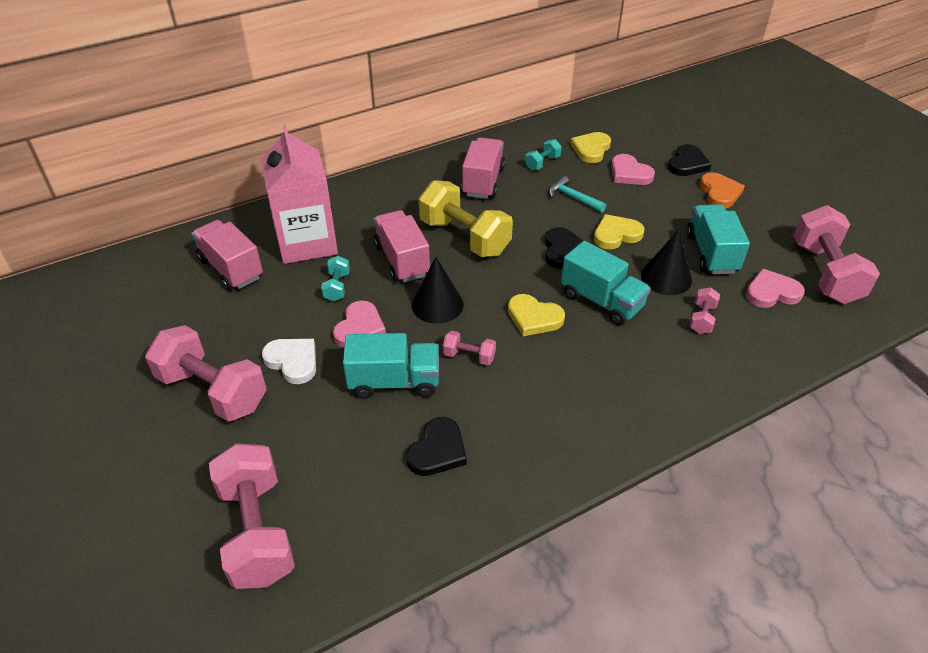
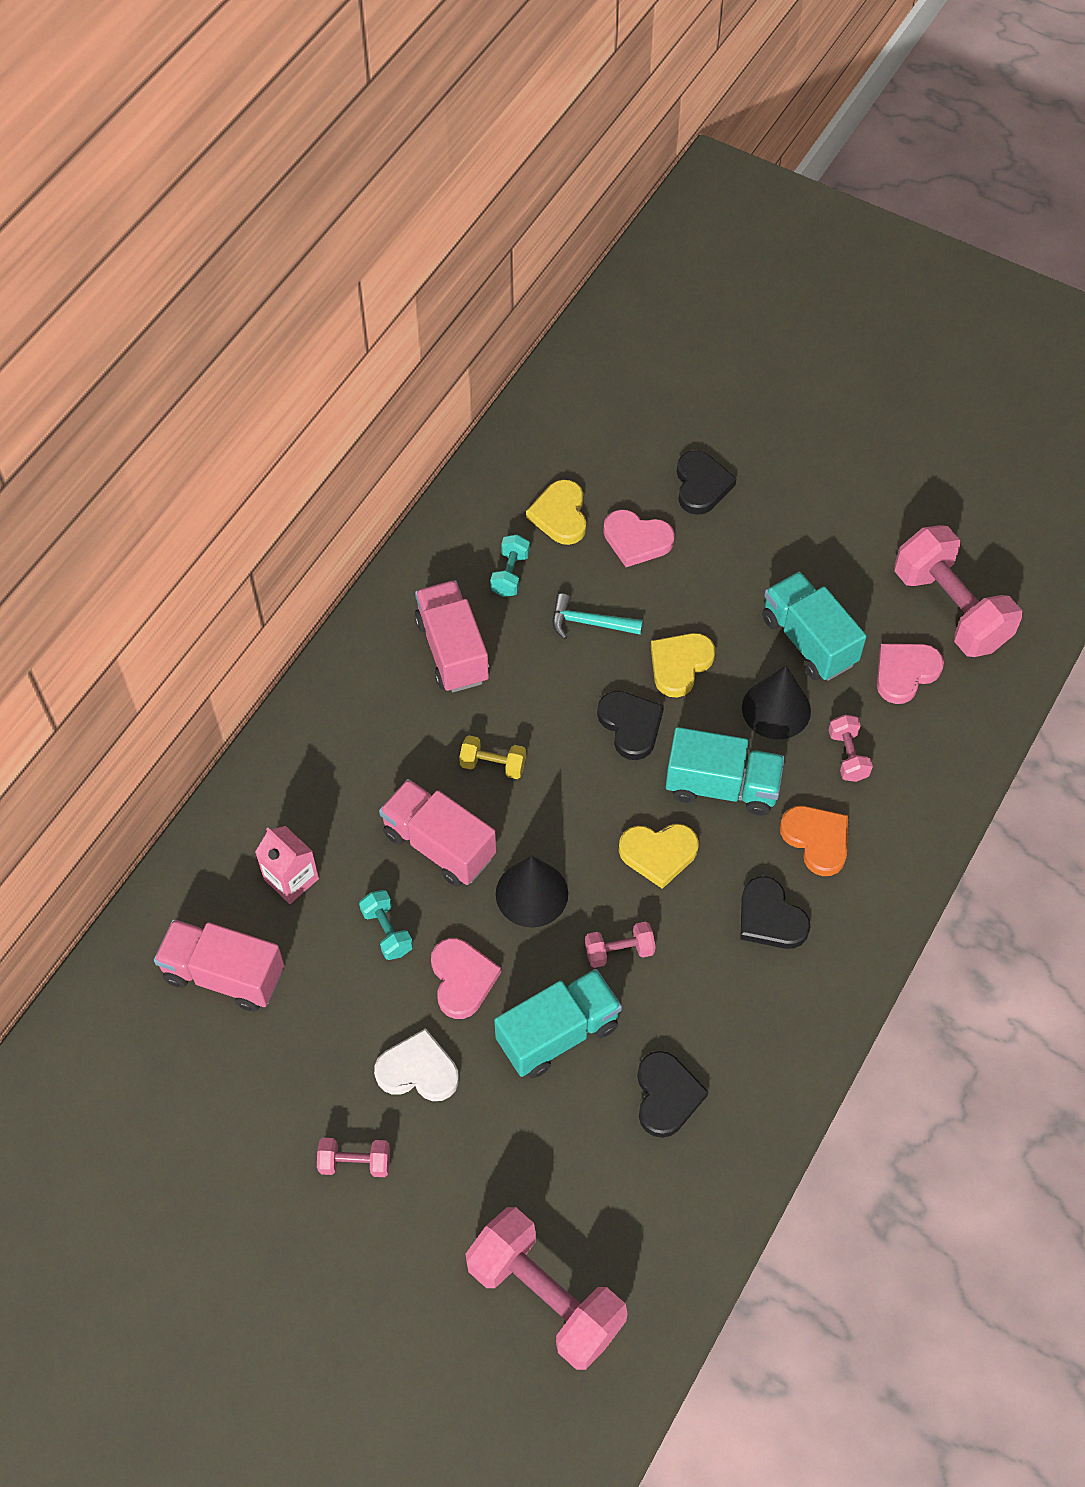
camera: 30 degrees left, 15 degrees up
(213, 391) = (355, 1162): pink dumbbell -> pink dumbbell, size x0.46
(307, 242) = (291, 879): pink carton -> pink carton, size x0.49
(464, 237) = (493, 765): yellow dumbbell -> yellow dumbbell, size x0.46
(586, 382) = (770, 918): none -> black heart
(719, 193) = (768, 524): orange heart -> orange heart (816, 840)

